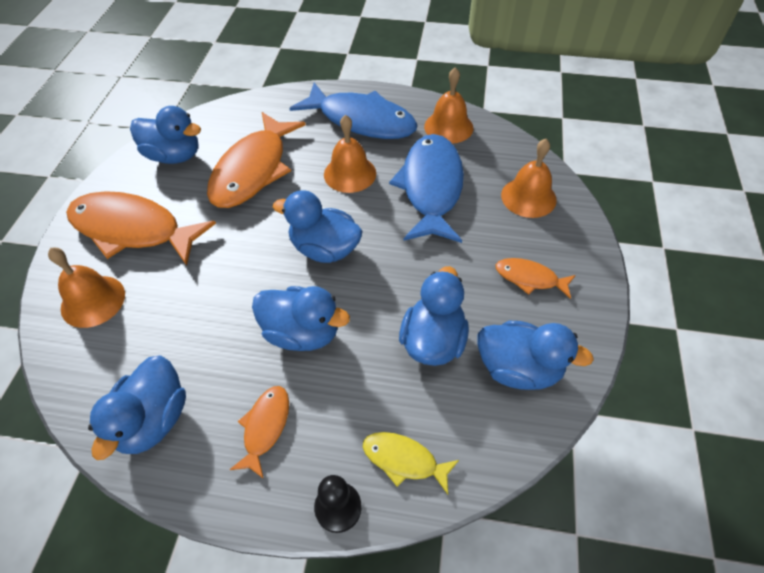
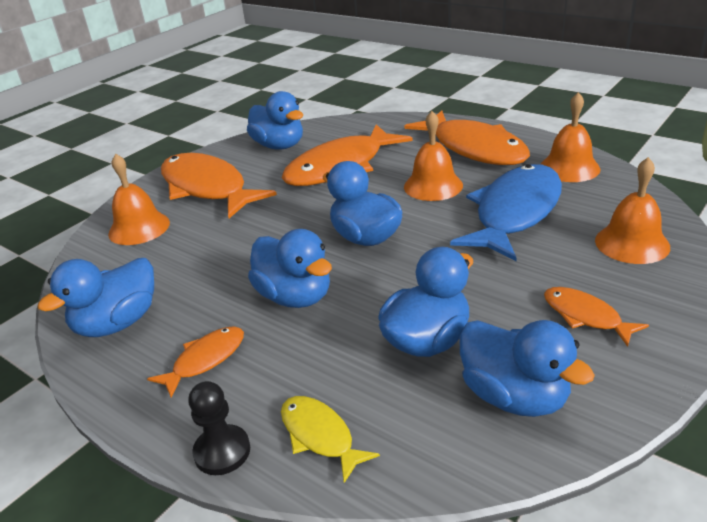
camera: 30 degrees right, 20 degrees down
(361, 120) = (474, 148): blue fish -> orange fish

